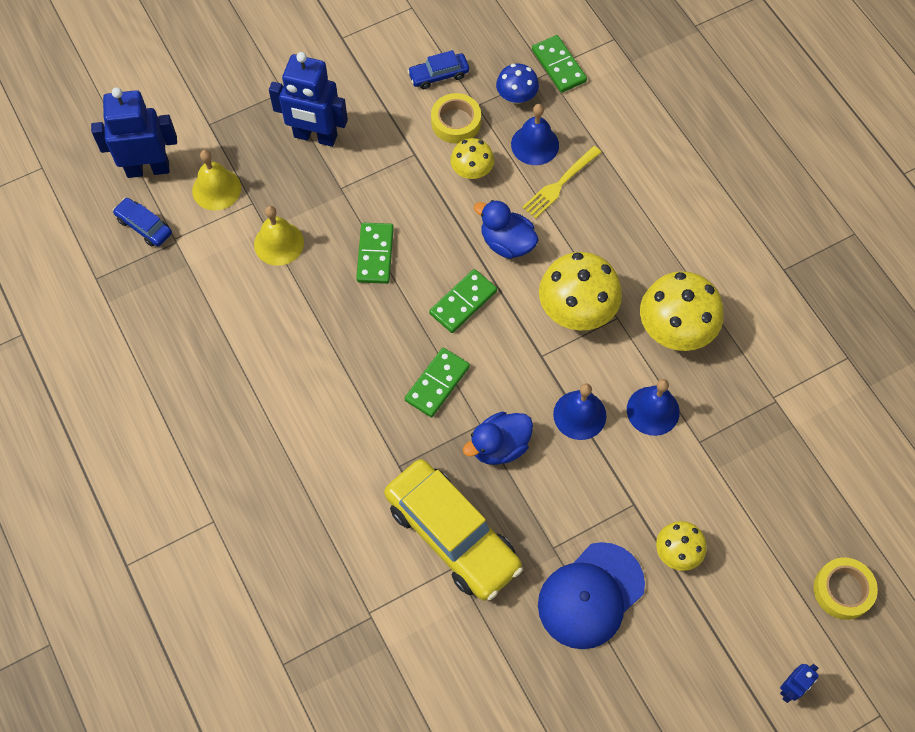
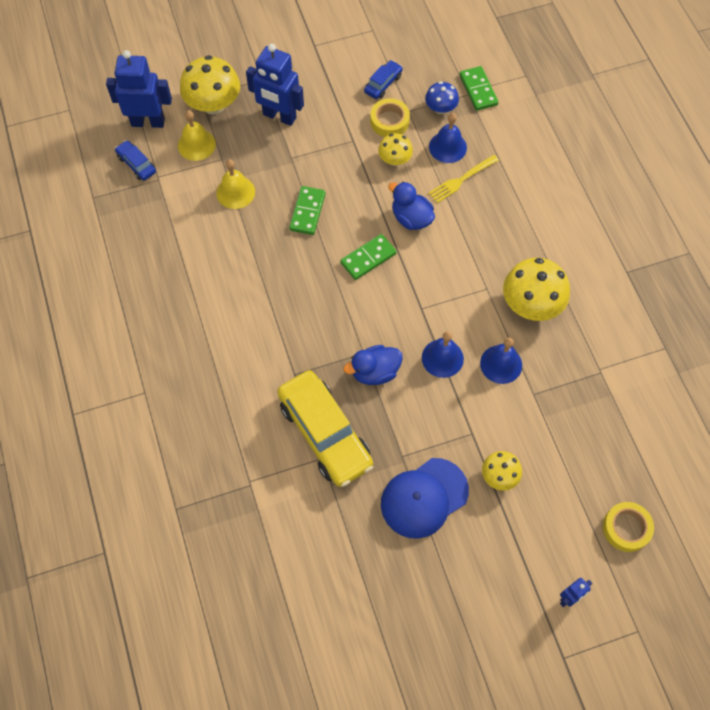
camera: 10 degrees right, 0 degrees up
(437, 383) = (336, 316): green domino -> none
(438, 75) = (383, 84): blue car -> blue car turned 135 degrees clockwise
(577, 309) = (456, 277): yellow mushroom -> yellow mushroom (213, 104)

